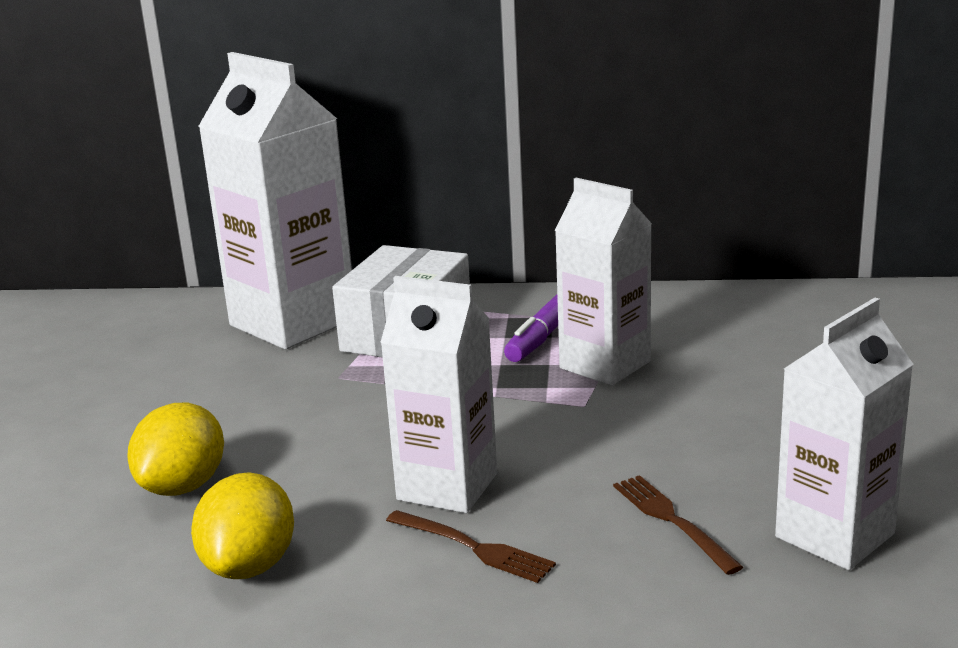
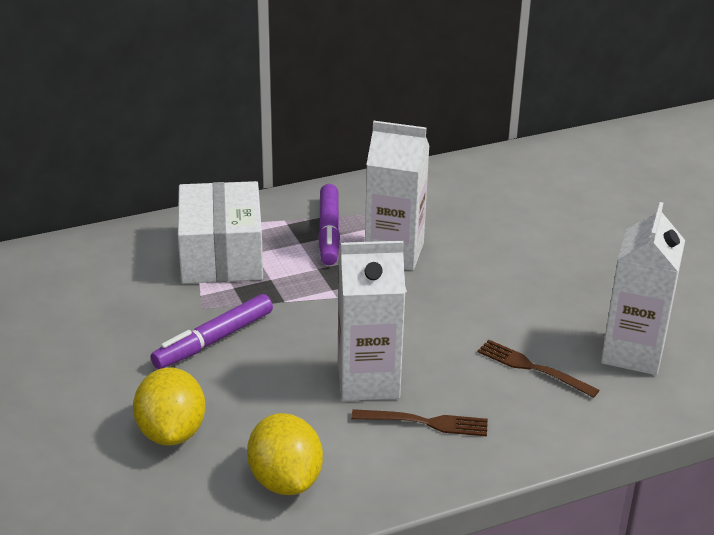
camera: 30 degrees left, 10 degrees up
(293, 322) = (115, 263): white carton -> none
(317, 409) = (213, 340): none -> purple marker

